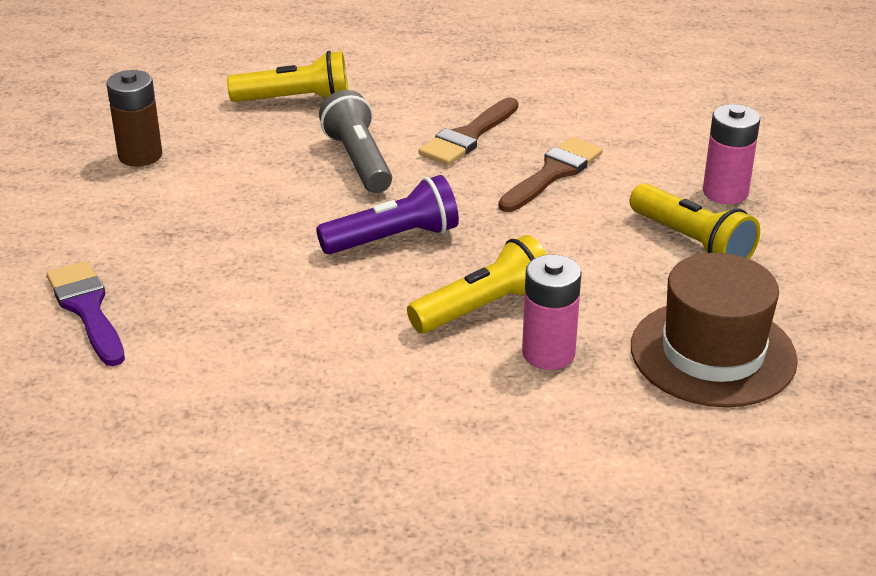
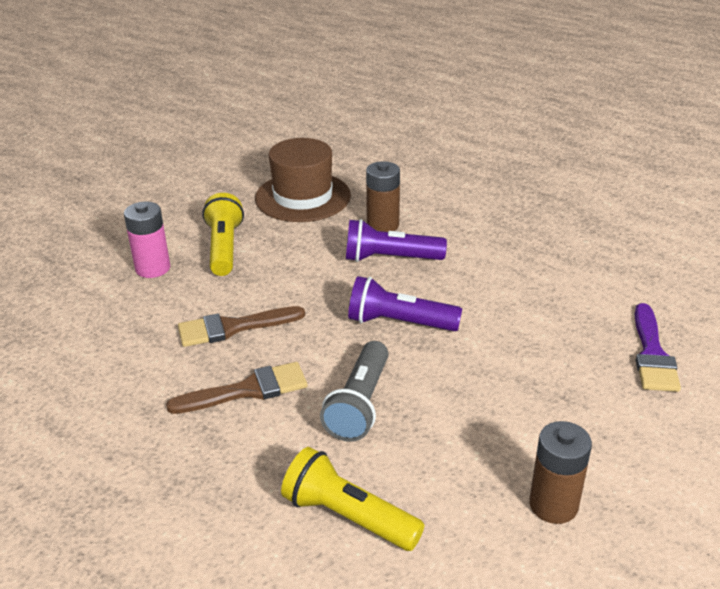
camera: 145 degrees left, 0 degrees up
(484, 307) = (389, 258): yellow flashlight -> purple flashlight
(548, 353) = (382, 225): pink battery -> brown battery

